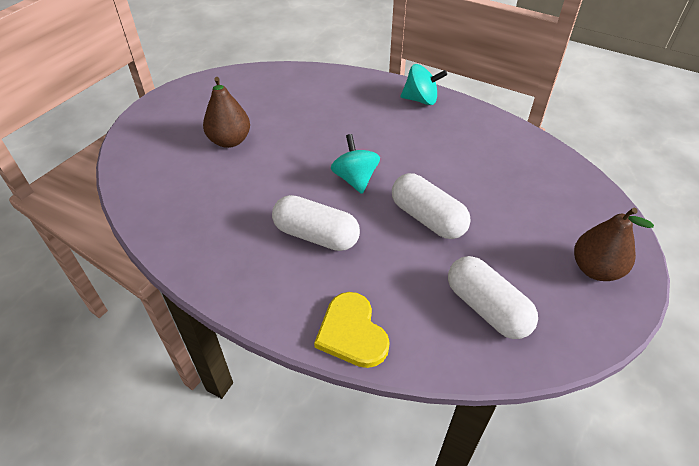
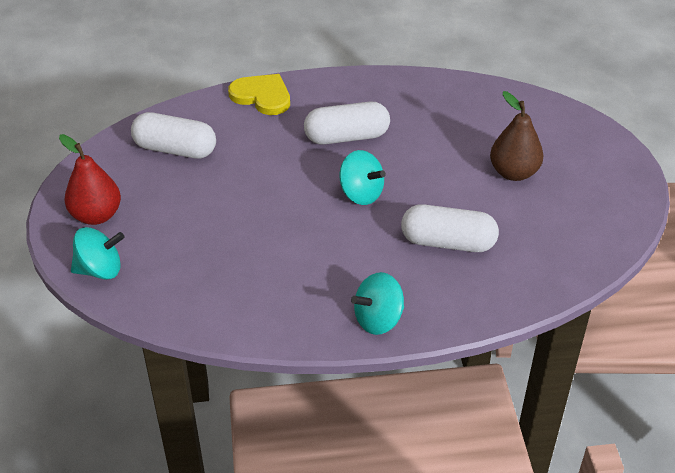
camera: 145 degrees right, 5 degrees down
(427, 218) = (267, 191): white capsule -> white capsule (448, 242)
(595, 269) = (96, 215): brown pear -> red pear
(605, 215) = (100, 270): none -> turquoise spinning top

